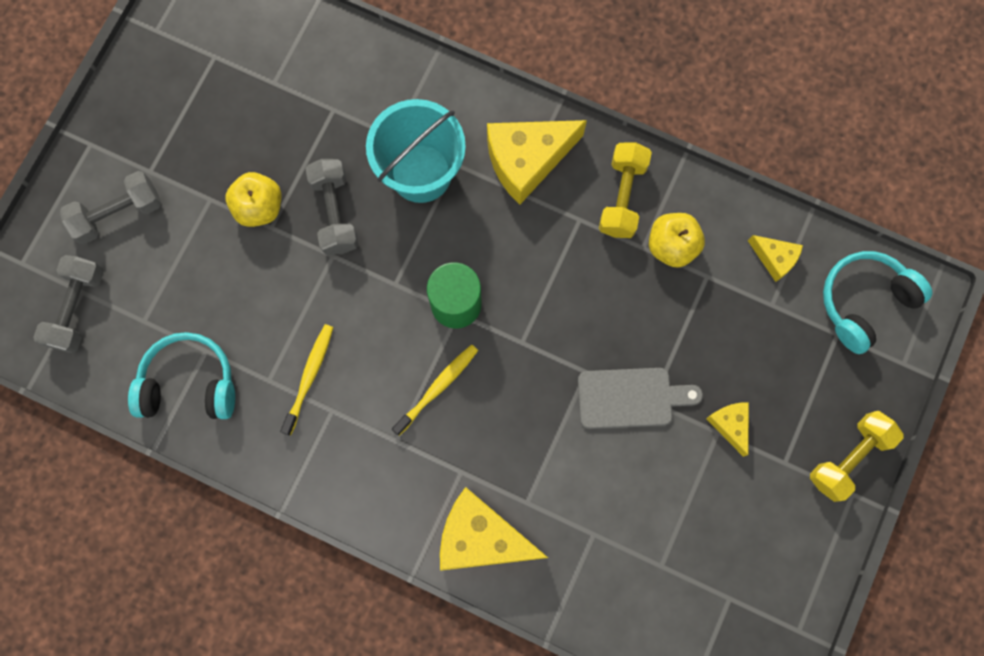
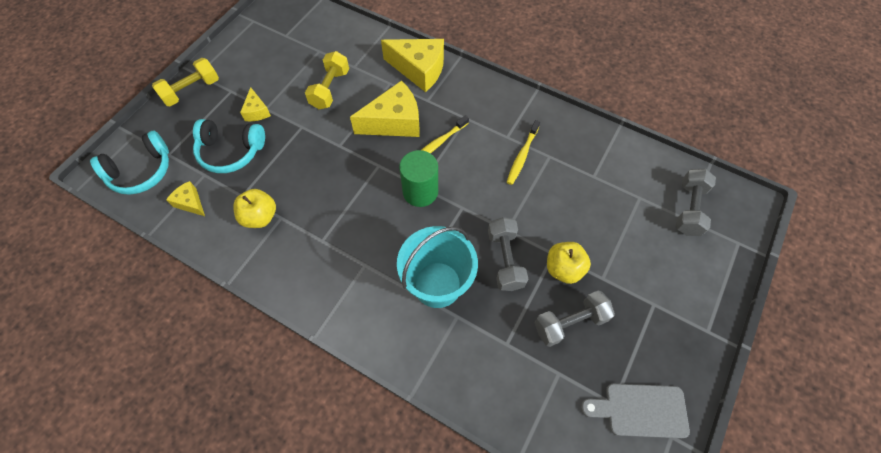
camera: 175 degrees left, 15 degrees down
(118, 214) = (672, 272): grey dumbbell -> grey dumbbell (570, 322)
(189, 383) = (602, 158): turquoise headphones -> turquoise headphones (231, 152)
(527, 160) = (353, 287): yellow cheese -> yellow cheese (394, 122)
(622, 197) = (286, 254): yellow dumbbell -> yellow dumbbell (330, 89)
(631, 398) = (314, 129): grey cutting board -> grey cutting board (640, 410)

